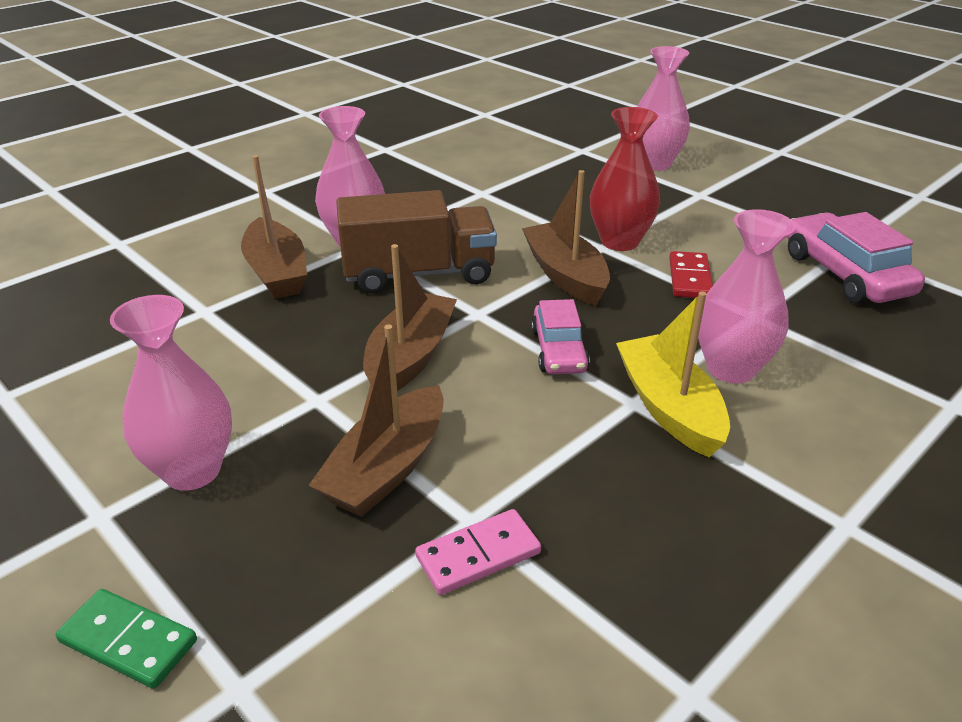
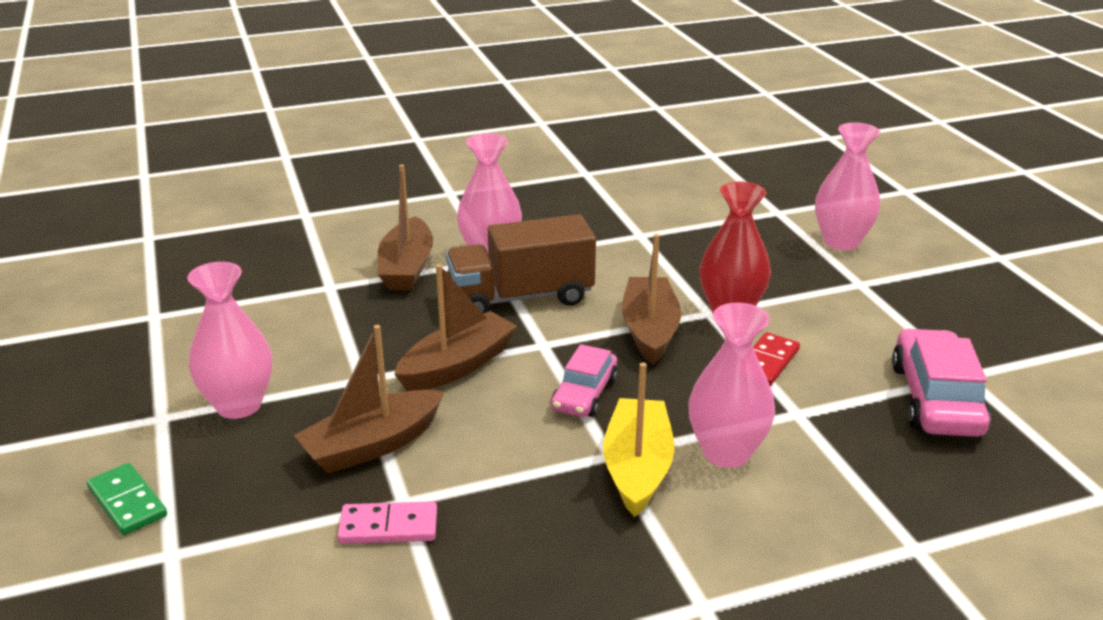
camera: 25 degrees right, 5 degrees down
(419, 274) = (521, 297): brown truck -> brown truck turned 150 degrees clockwise

